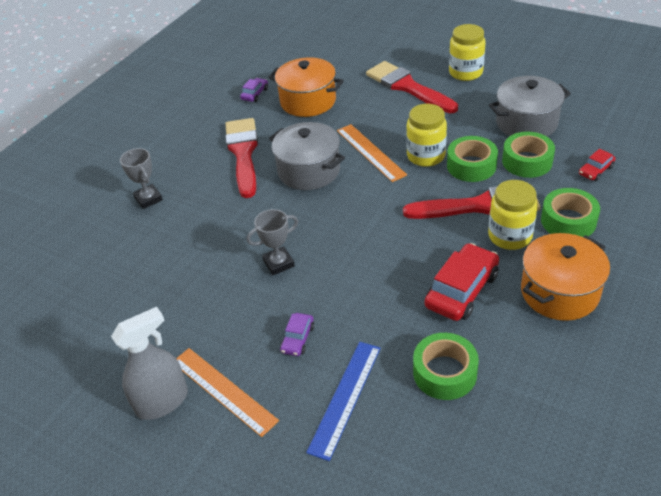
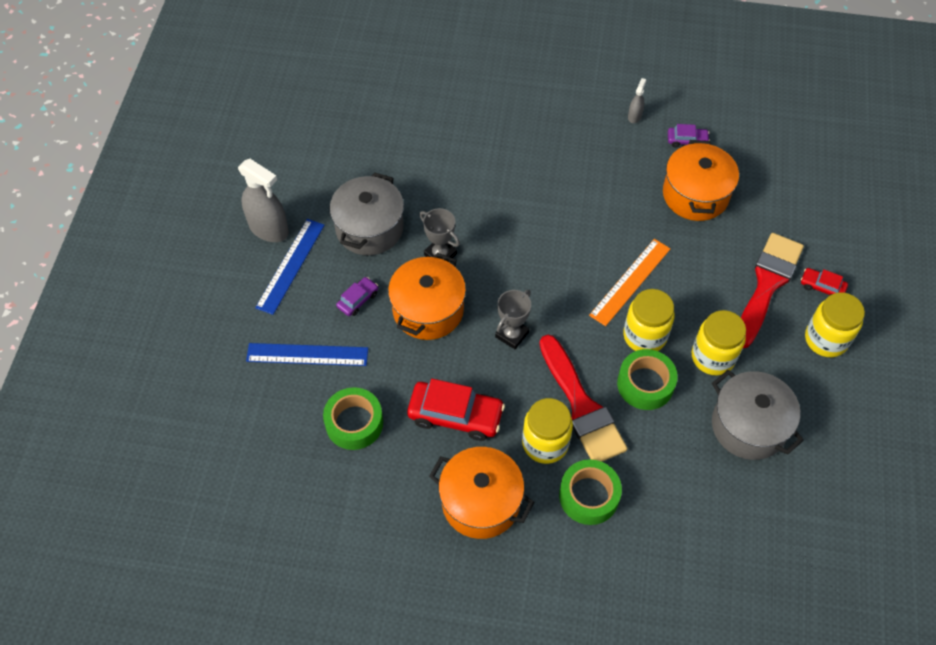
camera: 65 degrees right, 15 degrees up
(148, 199) = (487, 119): grey trophy -> grey trophy (512, 334)
(212, 114) = (634, 116): none -> grey spray bottle
(223, 390) = (291, 266): orange ruler -> blue ruler
(243, 153) = (583, 168): red brush -> none
(298, 339) = (358, 300): purple car -> purple car turned 135 degrees clockwise
(309, 171) = (578, 235): grey pot -> grey pot (369, 228)
(337, 285) = (428, 310): none -> orange pot
(460, 126) = (713, 357): none -> yellow jar
(527, 161) = (675, 439): green tape -> none
(596, 170) = (687, 513): red car -> red car (822, 287)

